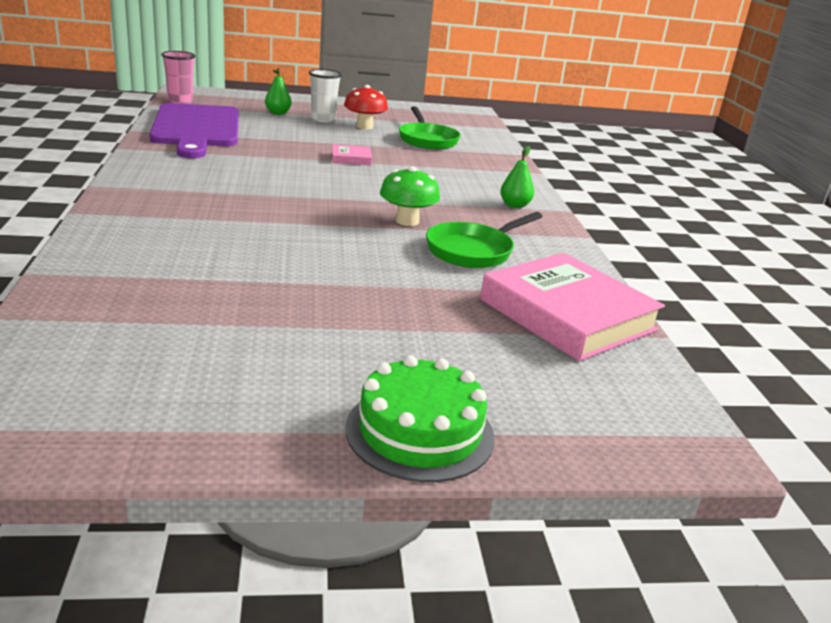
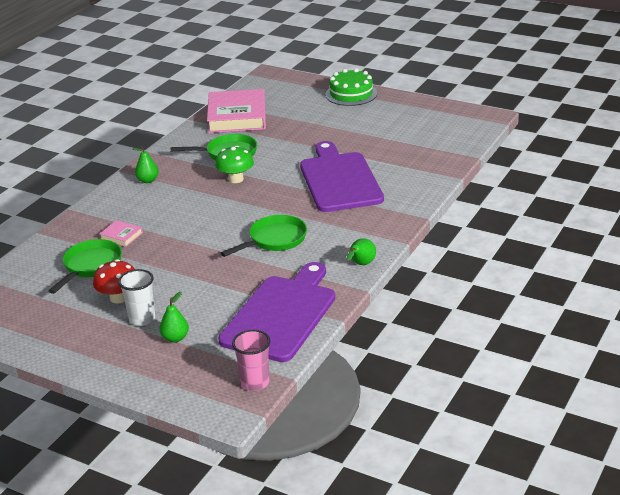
camera: 140 degrees left, 5 degrees up
(139, 163) = (361, 264): none -> green pear
(251, 240) = (339, 180): none -> purple cutting board
(269, 172) = (274, 240): none -> green pan
(351, 158) = (194, 248): pink book -> pink book (121, 236)

